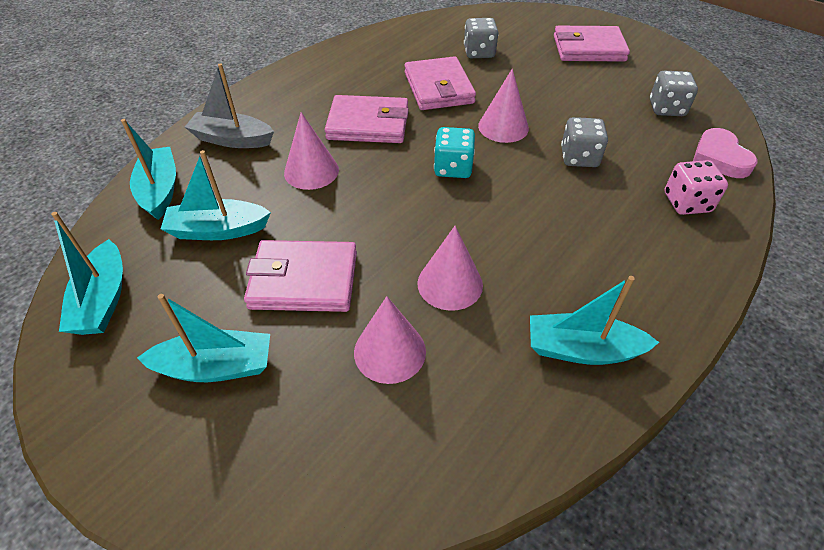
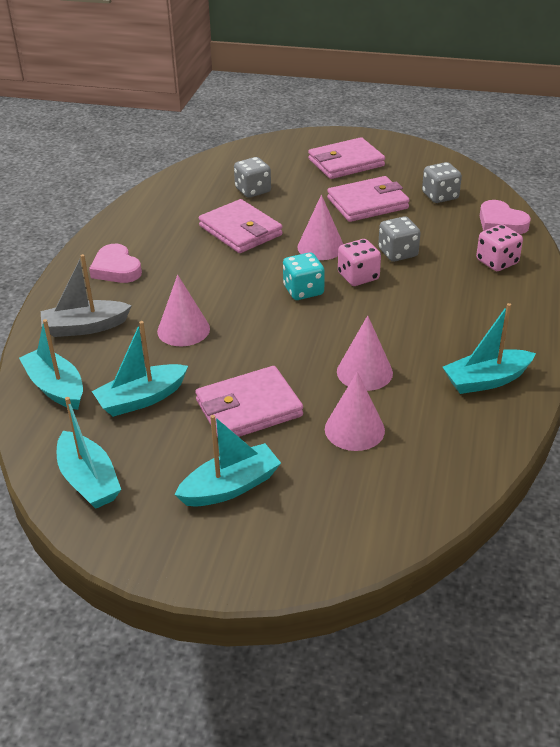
camera: 25 degrees left, 10 degrees down
(303, 92) = (116, 269): none -> pink heart
(368, 124) = (202, 278): pink wallet -> pink wallet (367, 203)
(519, 170) = (358, 277): none -> pink dice

